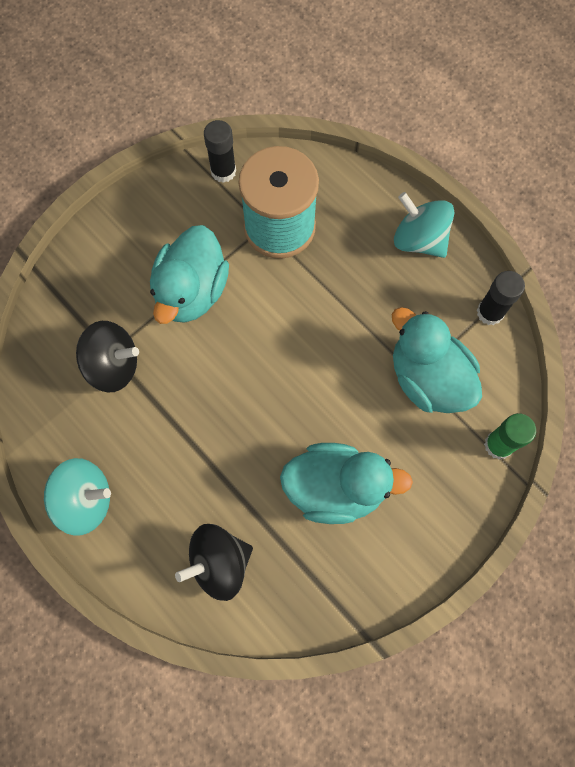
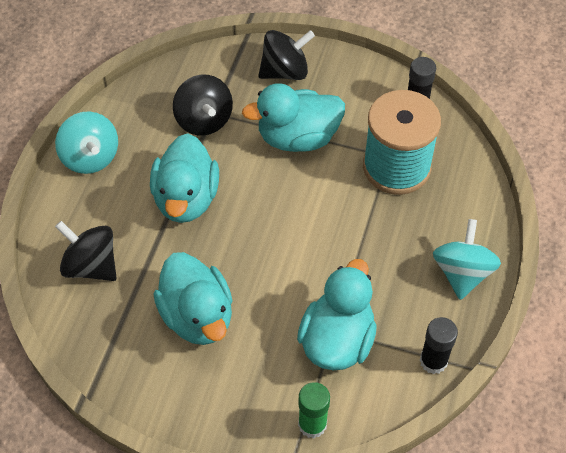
camera: 60 degrees right, 15 degrees down
(105, 259) = (285, 71): none -> black spinning top
(197, 431) = (186, 198): none -> turquoise duck

